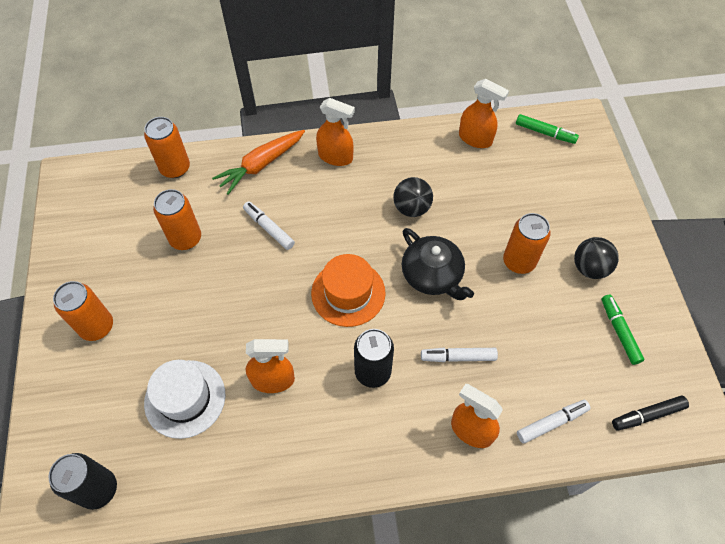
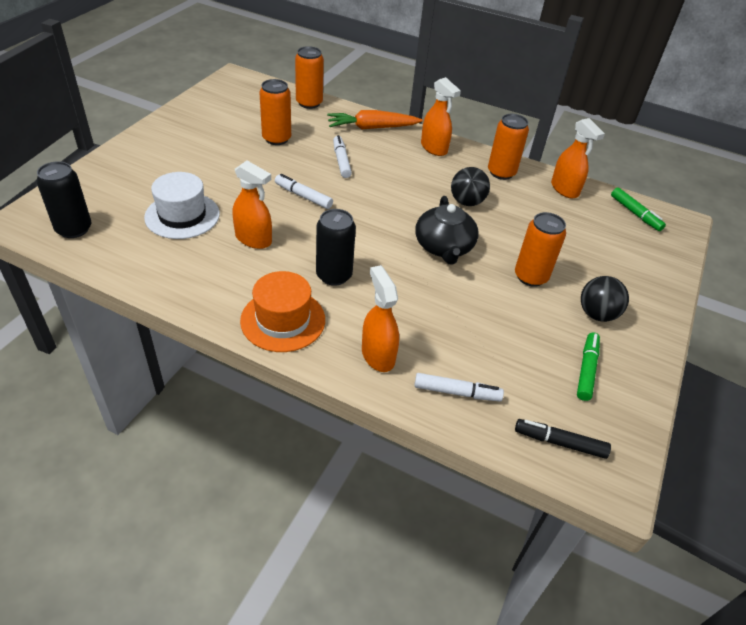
camera: 30 degrees right, 15 degrees down
(97, 326) = (169, 152): orange can -> orange can (501, 172)
(348, 293) = (363, 222): orange hat -> orange hat (283, 320)
(458, 357) = (414, 305): white marker -> white marker (303, 196)

